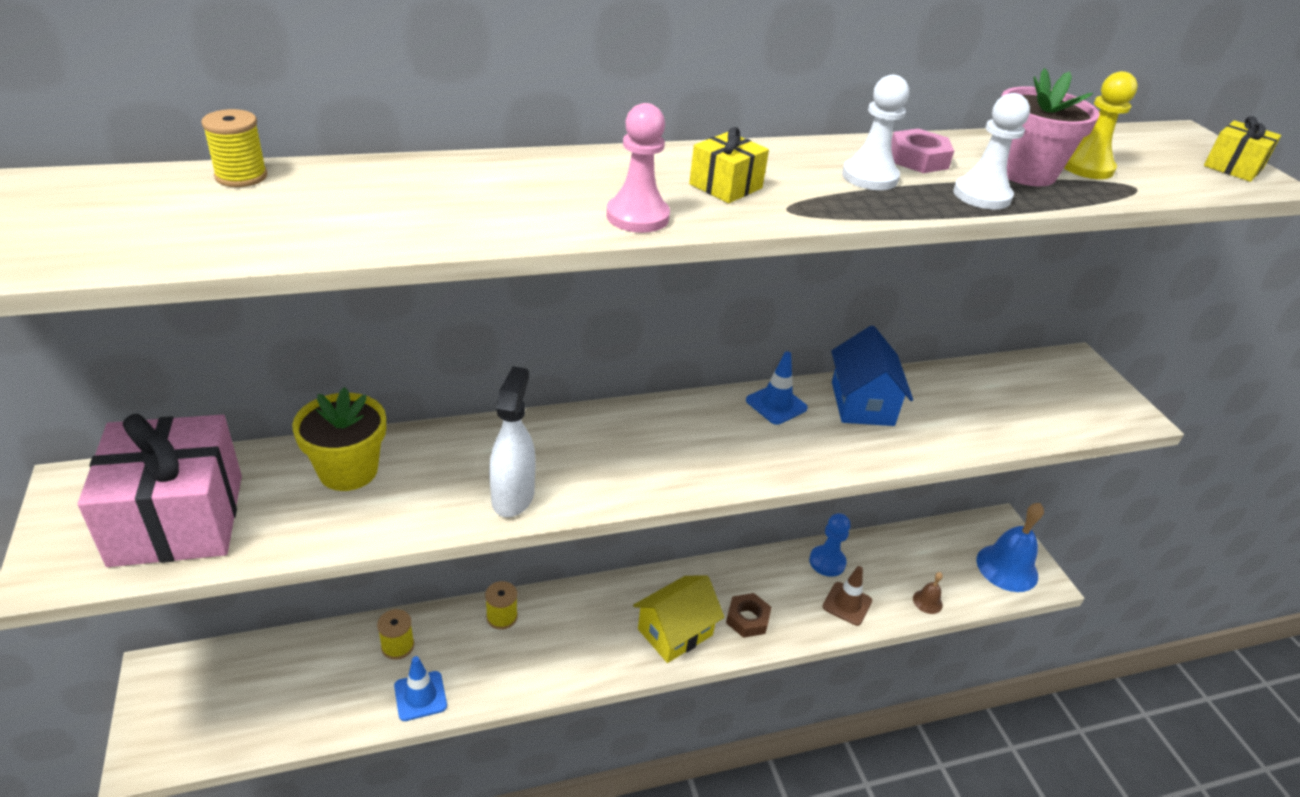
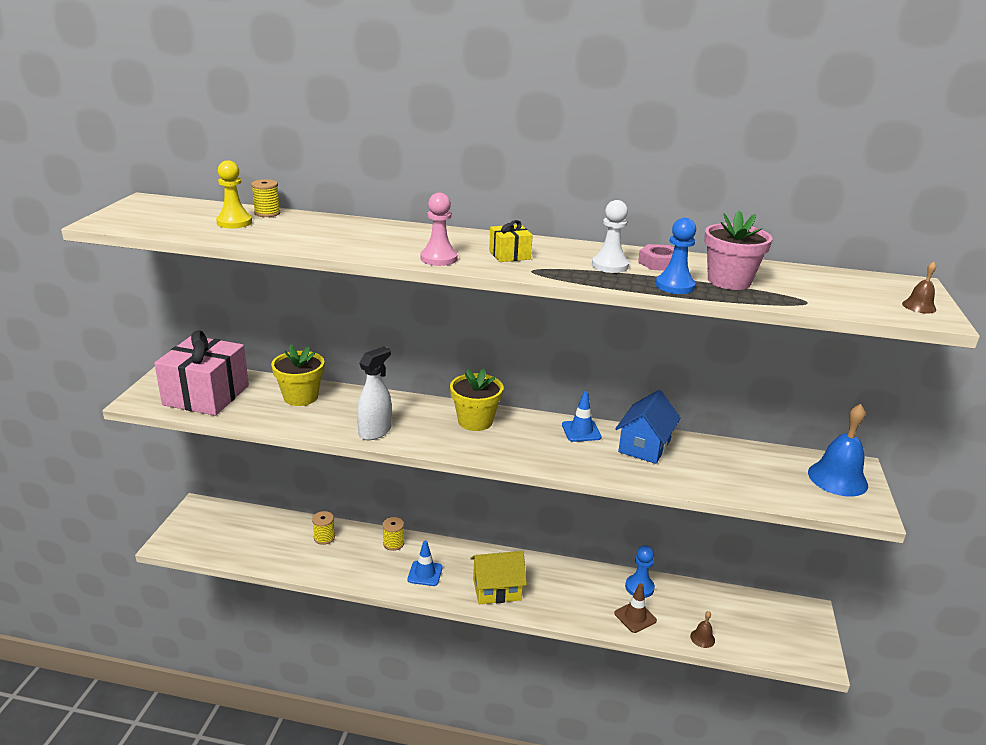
camera: 30 degrees right, 10 degrees down
(420, 696) = (319, 567): blue traffic cone -> blue traffic cone (425, 573)
(636, 431) = (475, 421): none -> yellow flower pot
(747, 619) = (553, 600): brown nut -> none
(982, 195) = (675, 286): white pawn -> blue pawn
(1007, 567) = (791, 641): blue bell -> blue bell (837, 478)
(1086, 167) = (785, 286): yellow pawn -> yellow pawn (234, 222)
(1233, 167) = (919, 306): yellow gift -> brown bell

